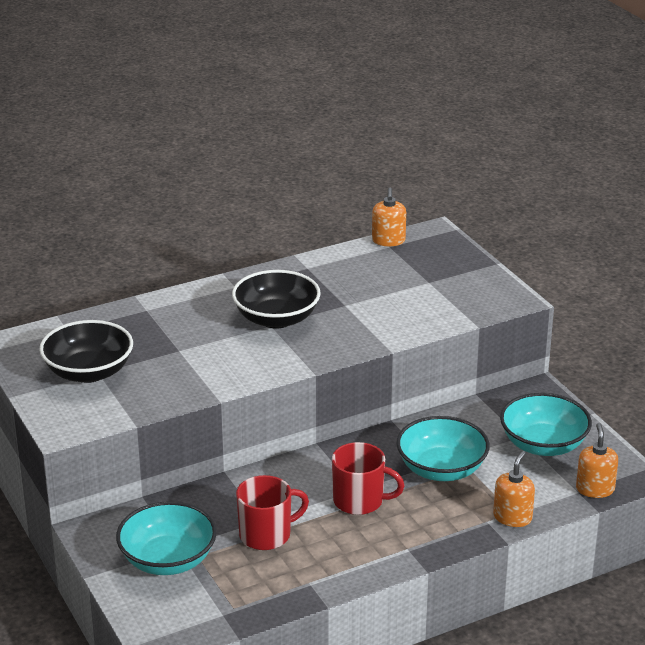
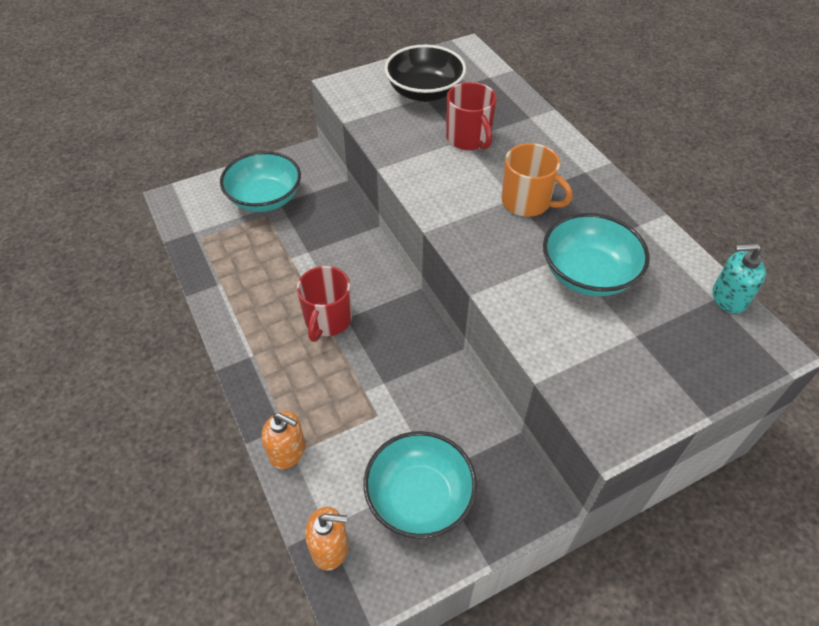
camera: 90 degrees right, 20 degrees up
(266, 535) = (287, 255): red mug -> red mug (469, 138)
(276, 319) = (527, 202): black bowl -> orange mug
(388, 241) = (728, 298): orange soap dispenser -> turquoise soap dispenser
(441, 469) = (375, 390): turquoise bowl -> turquoise bowl (588, 274)

